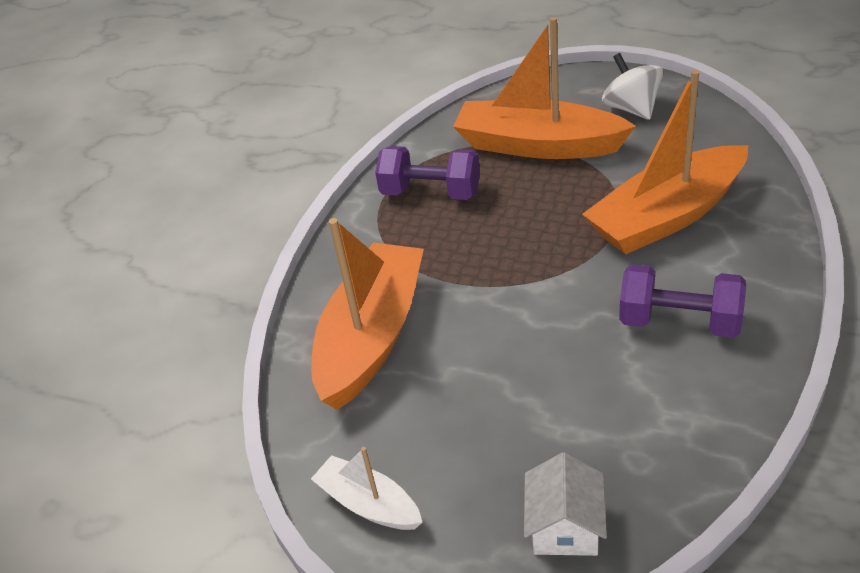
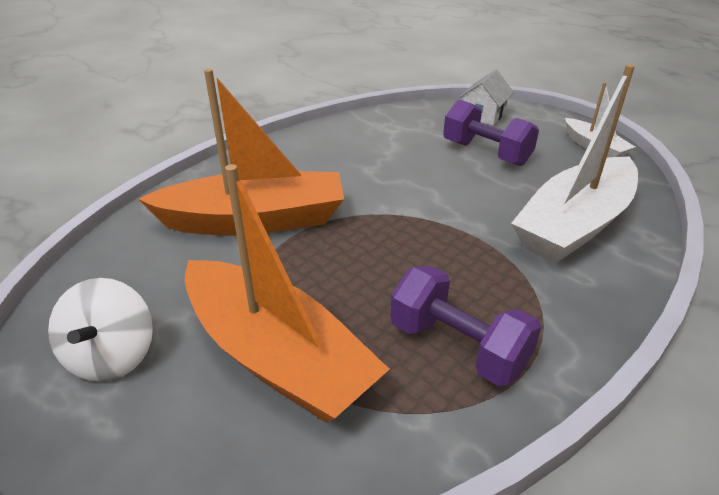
camera: 160 degrees left, 5 degrees down
(372, 337) = (575, 225): orange boat -> white boat
(679, 322) = (336, 160): purple dumbbell -> purple dumbbell (486, 153)

